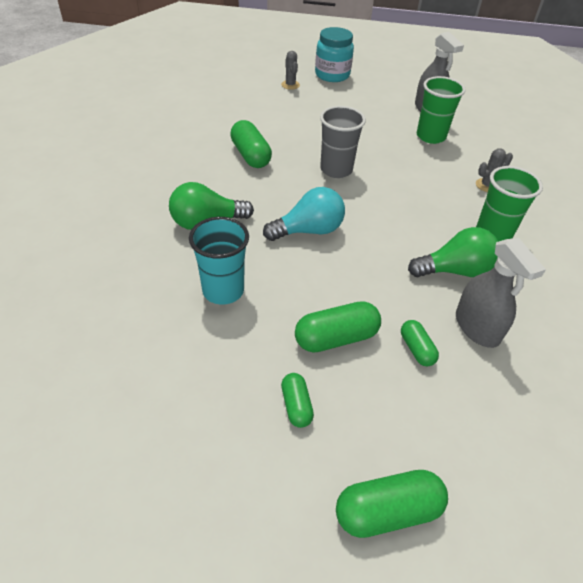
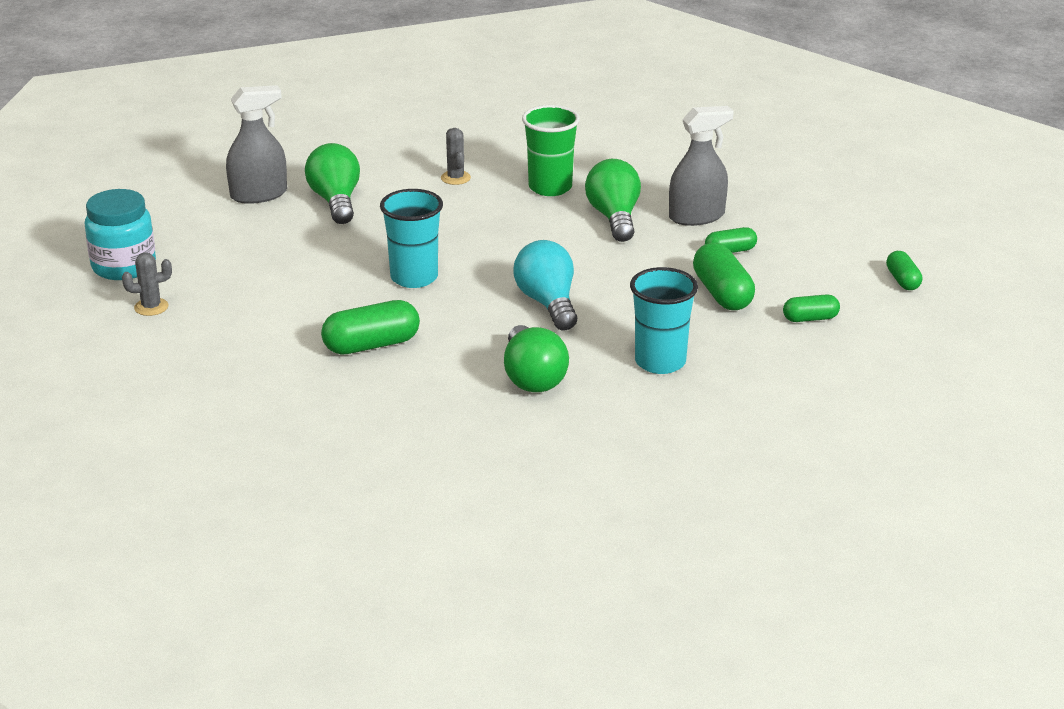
camera: 85 degrees left, 15 degrees down
(336, 170) = (414, 278): grey cup -> turquoise cup
(387, 511) = (902, 280): green capsule -> green capsule, size x0.59
(431, 136) = (336, 201): green cup -> green light bulb

